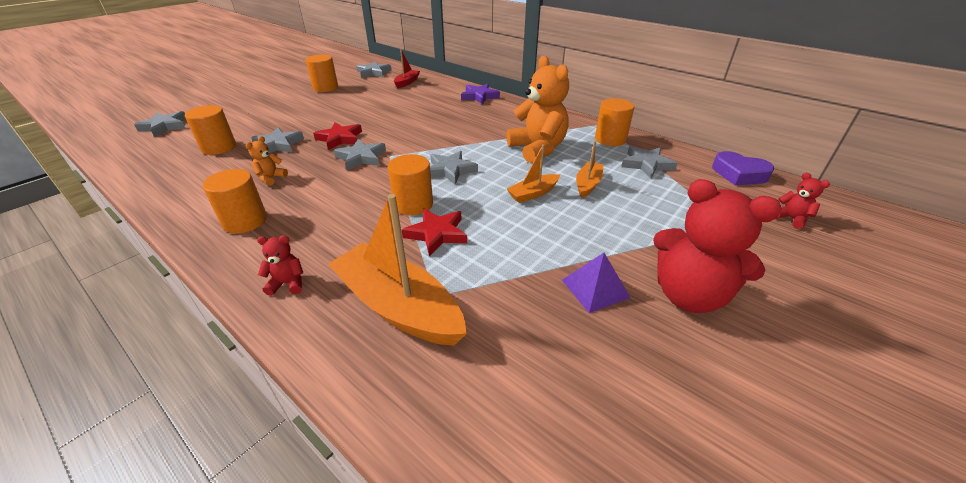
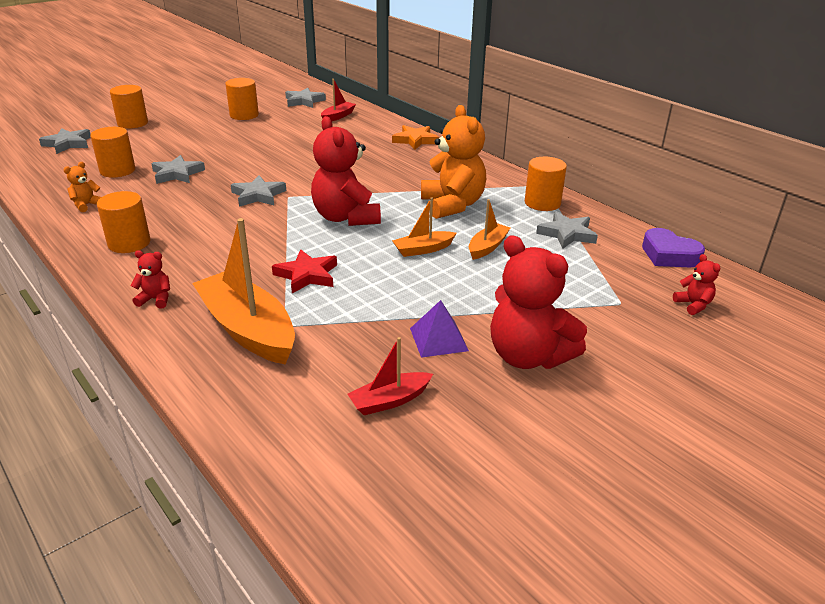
camera: 10 degrees right, 5 degrees down
(271, 178) = (162, 206): orange teddy bear -> orange teddy bear (86, 205)
(340, 139) = (242, 173): red star -> none
(413, 204) = (295, 246): orange cylinder -> orange cylinder (132, 123)
(450, 170) = (346, 218): grey star -> red teddy bear
(479, 96) = (415, 140): purple star -> orange star
(584, 375) = (389, 400): none -> red boat

